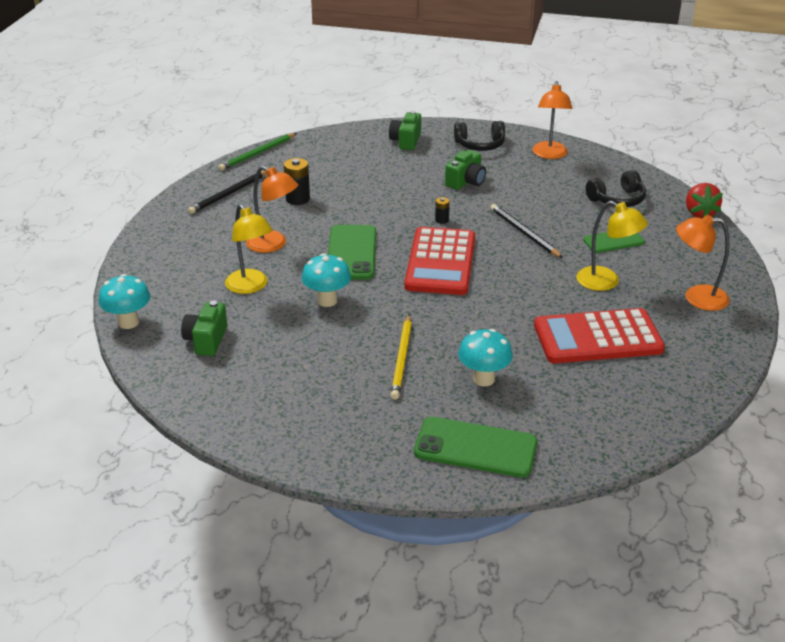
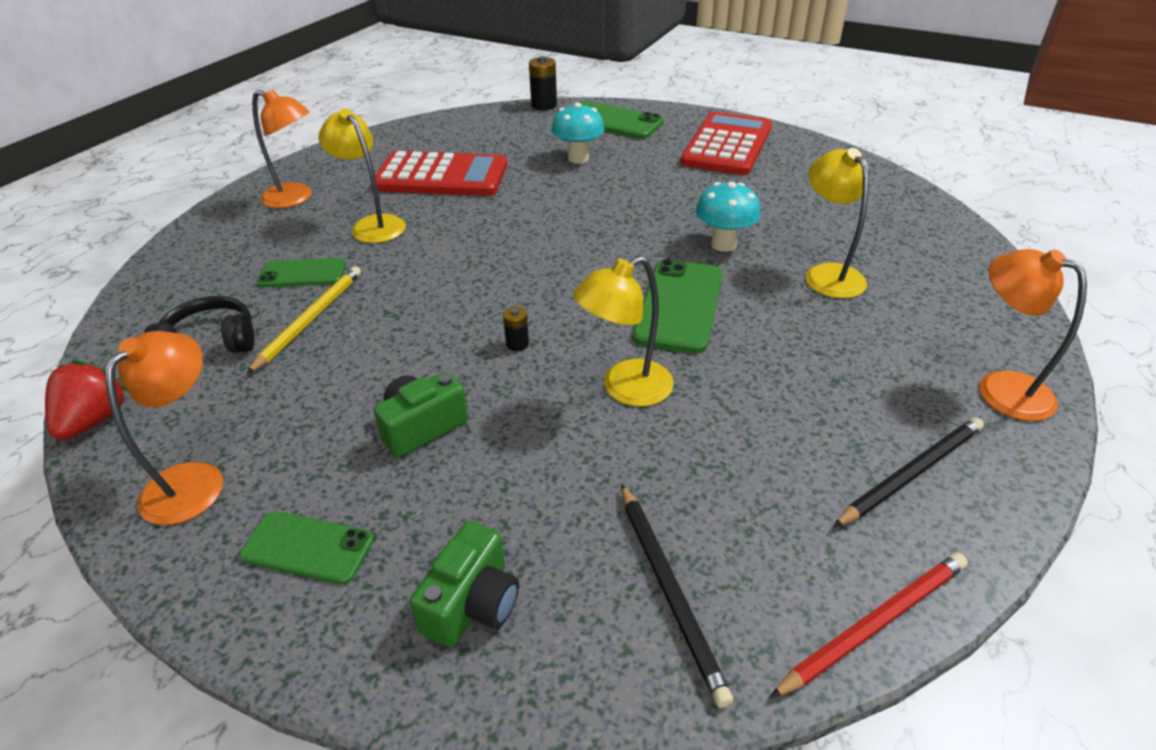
camera: 165 degrees left, 5 degrees up
(128, 322) = (979, 249): turquoise mushroom -> none
(206, 340) = (869, 219): green camera -> none
(257, 154) = (875, 624): green pencil -> red pencil
(273, 245) = (802, 336): orange lamp -> orange lamp (1000, 388)
(298, 199) = (763, 434): black battery -> black battery (544, 105)
(371, 208) = (625, 389): none -> yellow lamp
(402, 359) = (650, 180): yellow pencil -> yellow pencil (310, 319)
(440, 262) = (557, 275): red calculator -> red calculator (727, 145)
(480, 145) = (308, 547): black headphones -> green phone
(524, 233) = (410, 303): black pencil -> black pencil (669, 590)
(699, 213) = (129, 300): red strawberry -> red strawberry (95, 420)

